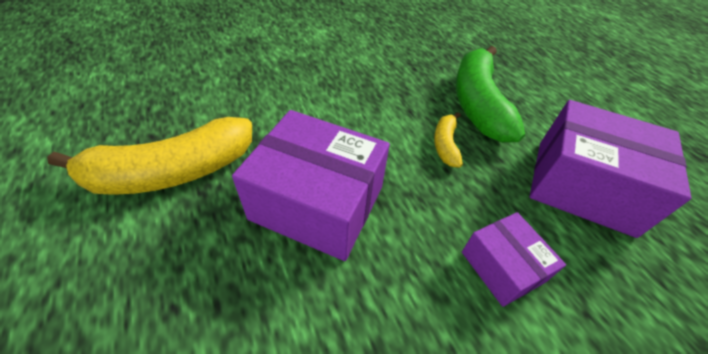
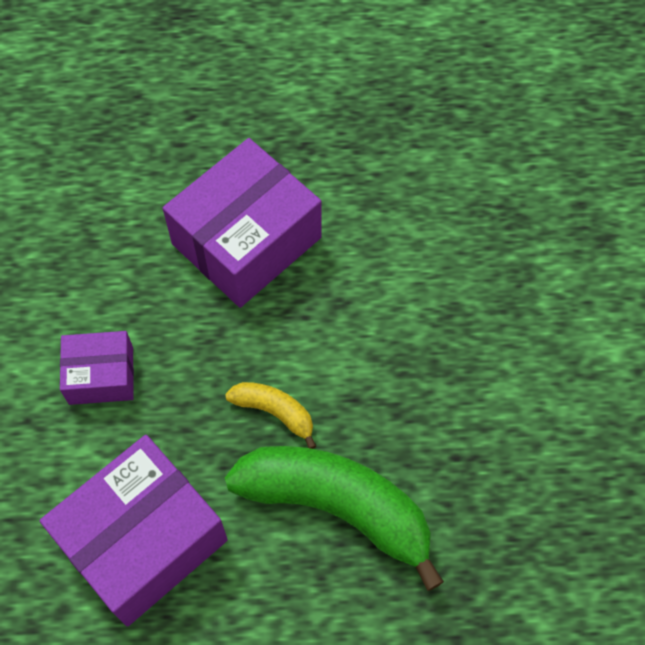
camera: 115 degrees right, 15 degrees up
(172, 172) = (342, 123): yellow banana -> none

